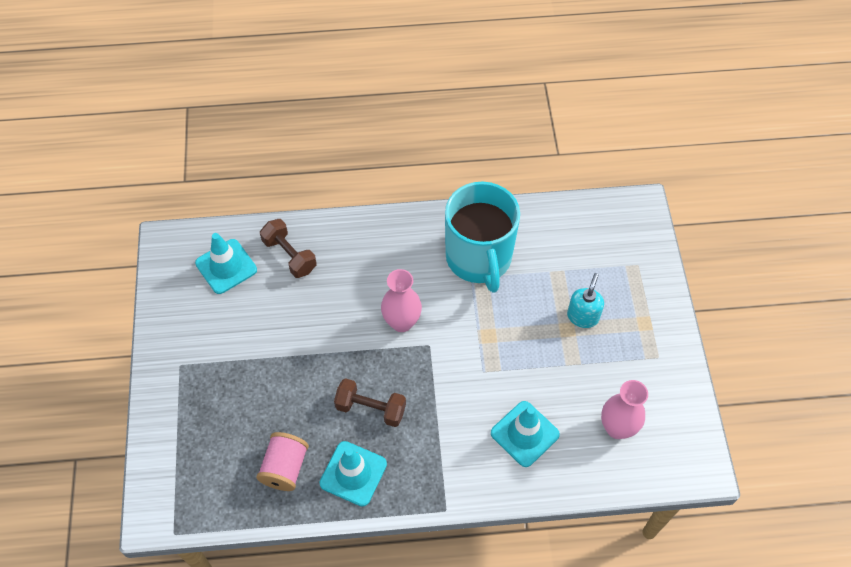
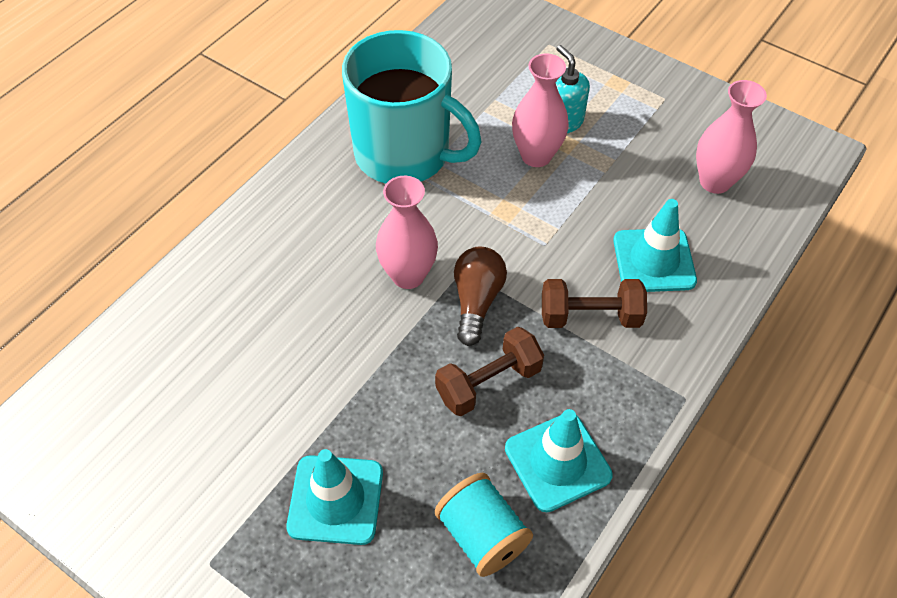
camera: 50 degrees left, 5 degrees down
(226, 266) = (129, 404): turquoise traffic cone -> turquoise traffic cone (335, 500)
(285, 468) = (482, 535): pink spool -> turquoise spool
(289, 255) = (196, 324): brown dumbbell -> brown dumbbell (590, 316)
(415, 366) = (476, 301): none -> brown light bulb
(542, 322) = (536, 156): none -> pink vase

